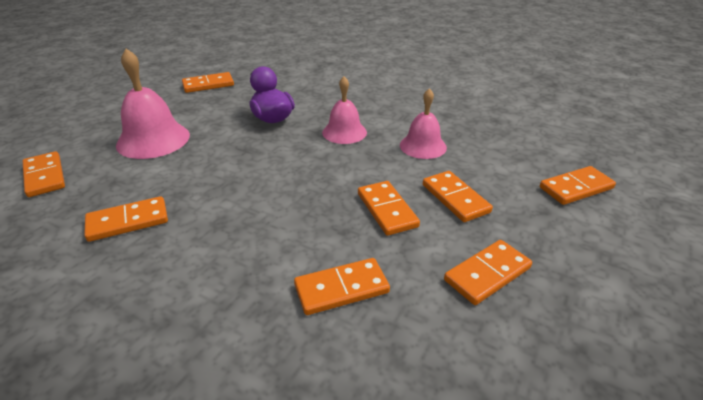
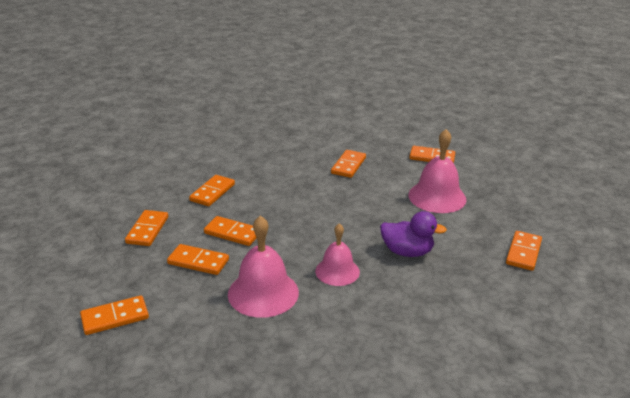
camera: 135 degrees right, 5 degrees down
(423, 146) = (263, 293): pink bell -> pink bell, size x1.53
(576, 188) = (115, 317): orange domino -> orange domino turned 45 degrees clockwise

